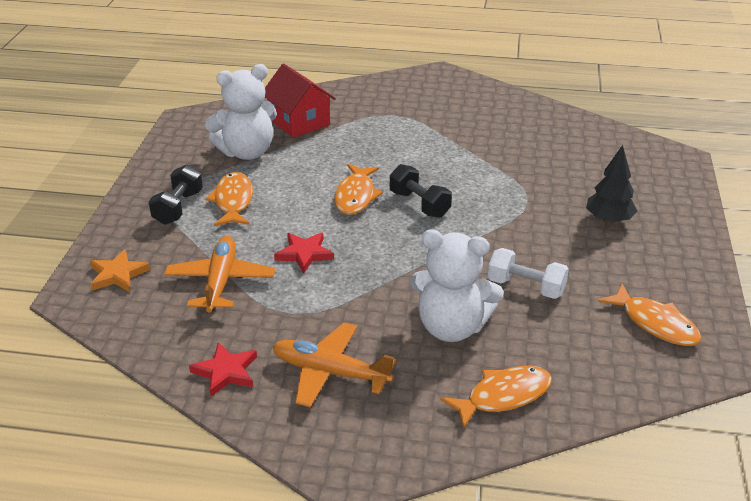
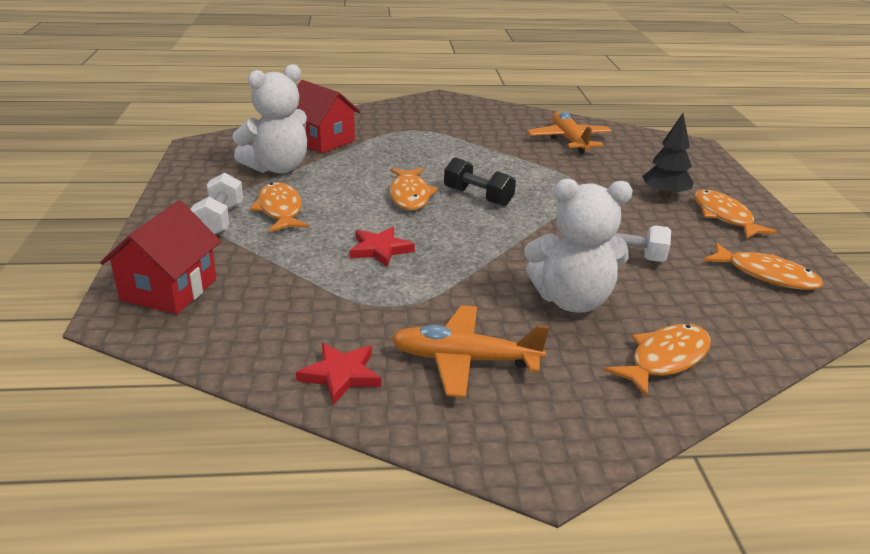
camera: 15 degrees left, 5 degrees down
(118, 274) = (169, 289): orange star -> red house
(178, 208) = (219, 220): black dumbbell -> white dumbbell
(220, 281) = (296, 284): orange plane -> orange plane (569, 140)
(656, 252) = (724, 216): none -> orange fish

